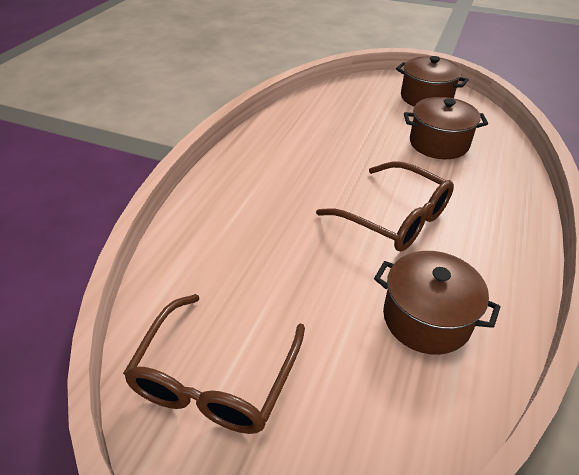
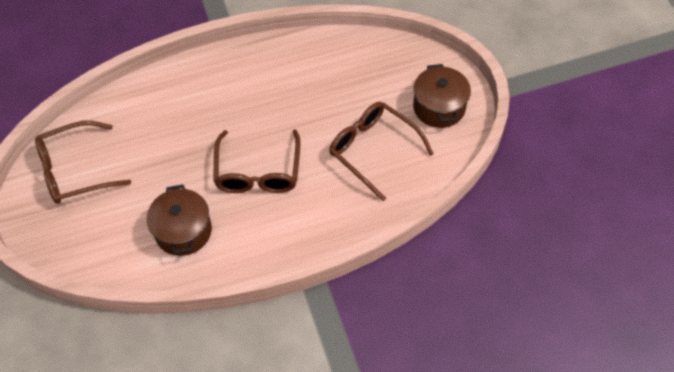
camera: 50 degrees right, 15 degrees up
(438, 143) = (373, 150): brown pot -> brown glasses

